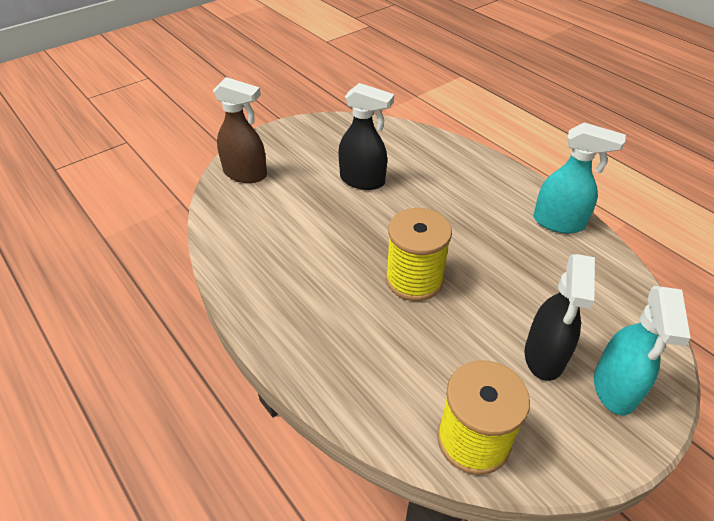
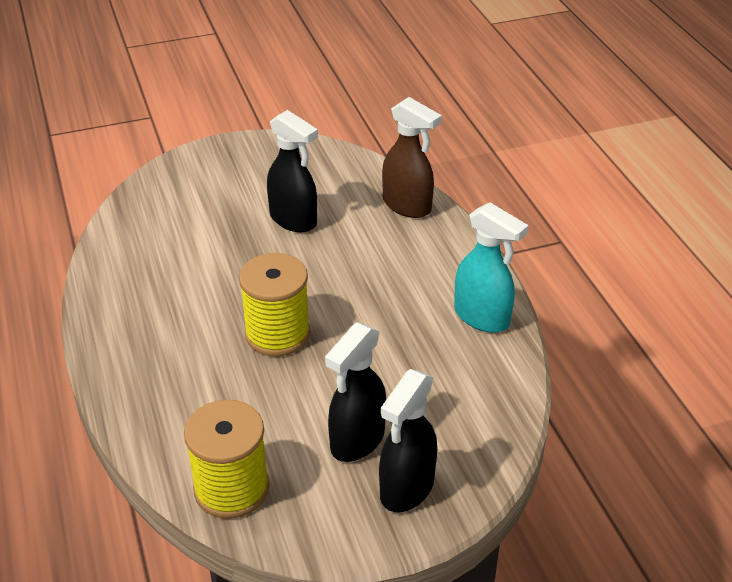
camera: 20 degrees right, 5 degrees down
(246, 174) = (173, 184): brown spray bottle -> brown spray bottle (407, 206)
(614, 388) = (406, 488): turquoise spray bottle -> black spray bottle

